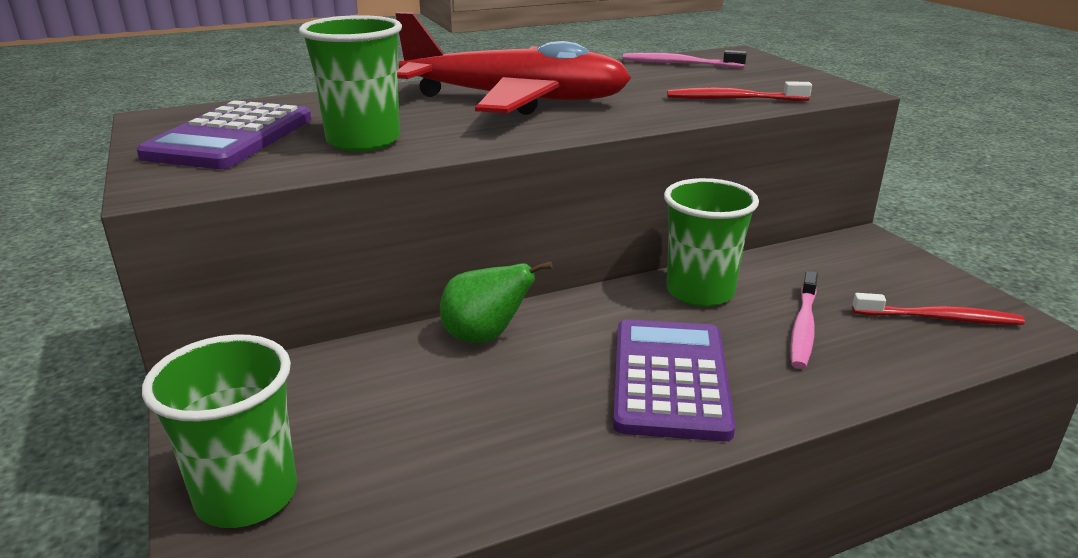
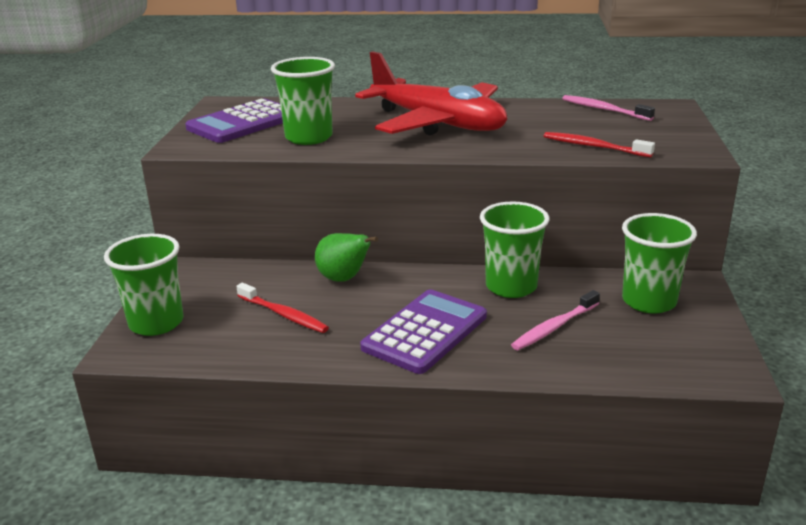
camera: 30 degrees right, 0 degrees up
(854, 271) = (649, 301): none -> green cup
(939, 318) = (668, 349): red toothbrush -> red toothbrush (283, 314)

